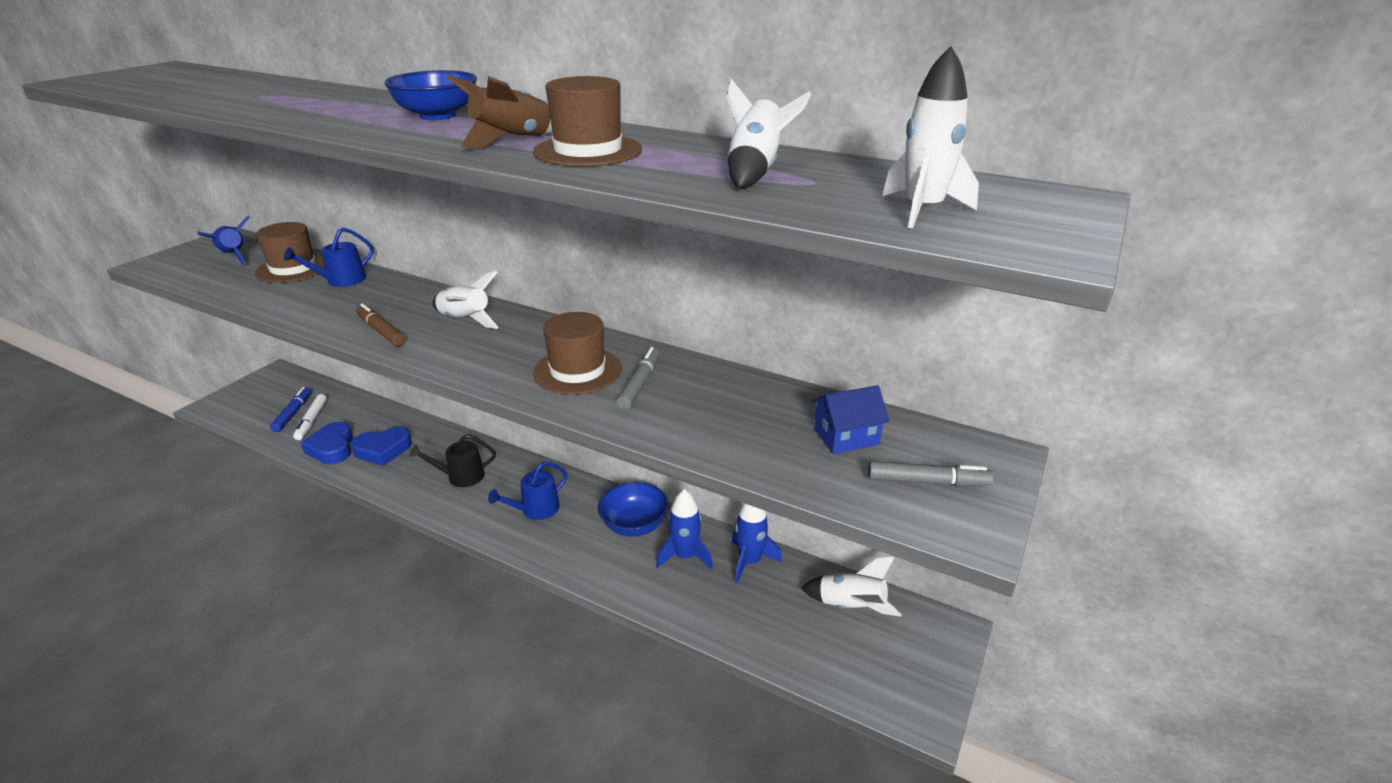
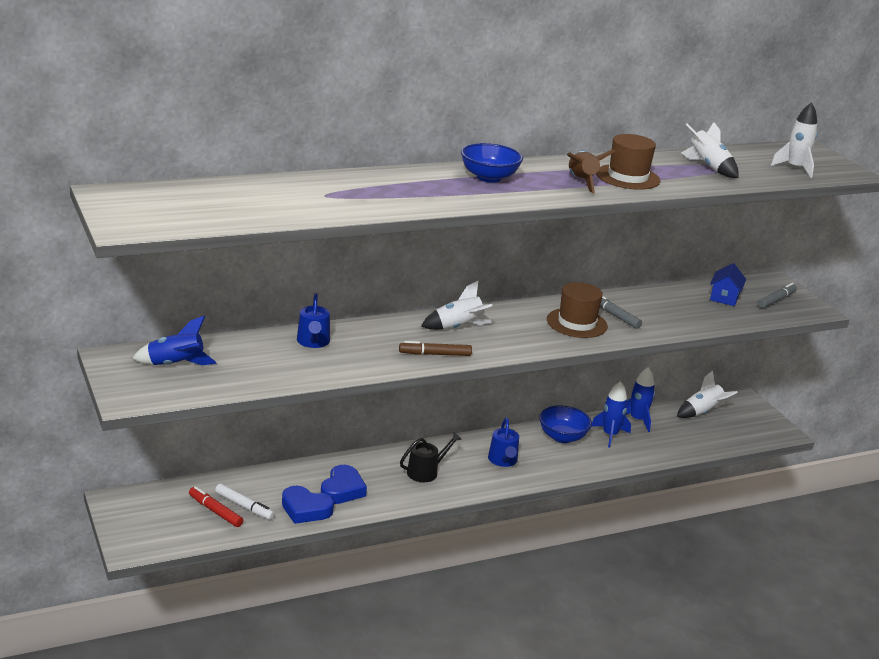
camera: 55 degrees left, 5 degrees down
(293, 268) = (252, 351): brown hat -> none
(293, 413) = (215, 511): blue marker -> red marker
(461, 476) = (426, 472): black watering can -> black watering can turned 150 degrees counterclockwise

